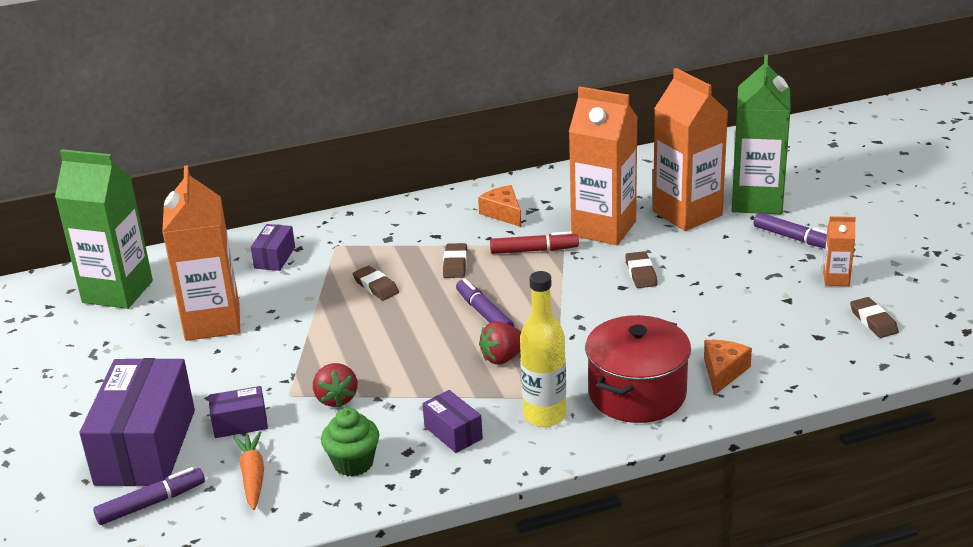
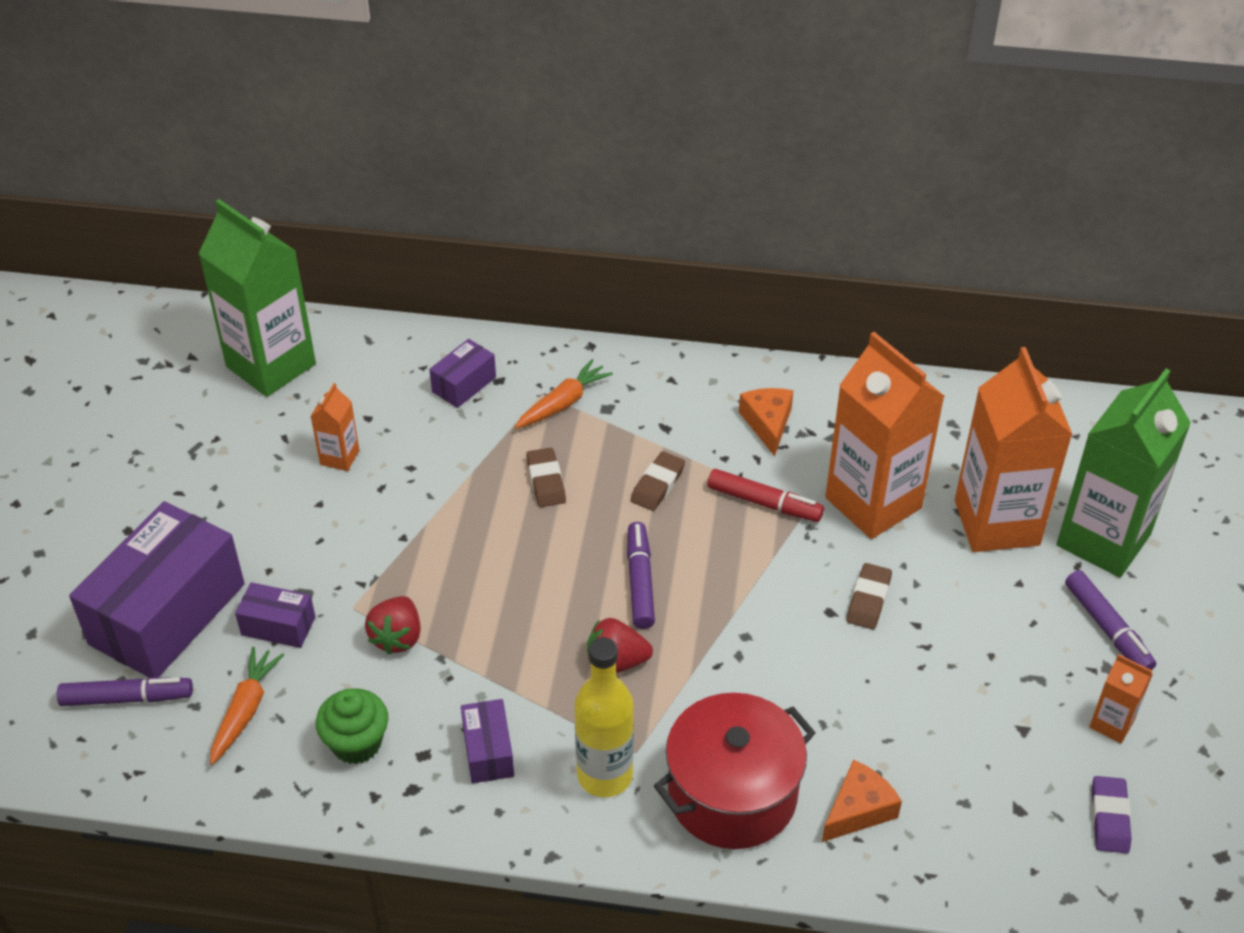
camera: 25 degrees right, 15 degrees up
(212, 322) = (339, 457): orange carton -> orange carton, size x0.45
(354, 245) = (563, 403): none -> orange carrot
(873, 321) = (1109, 818): brown eraser -> purple eraser

